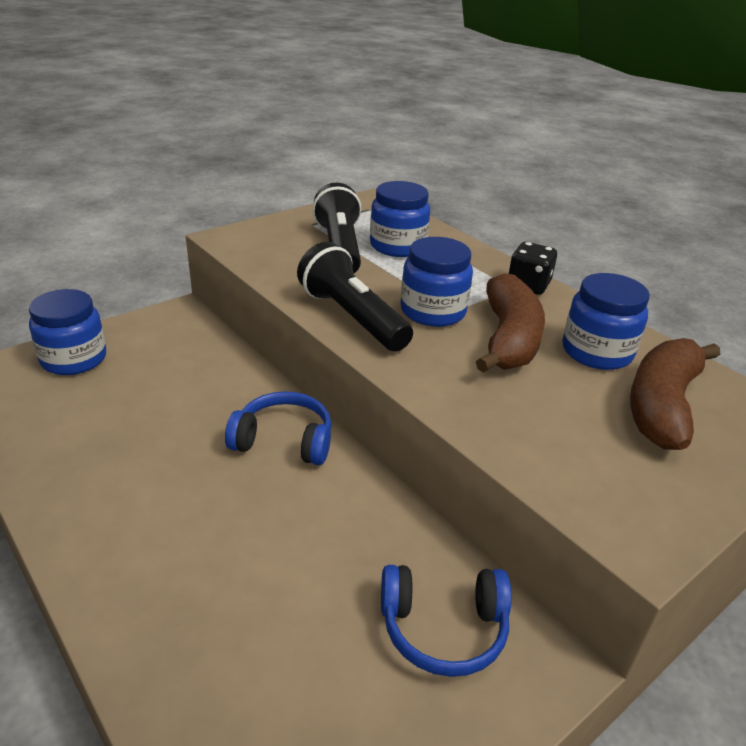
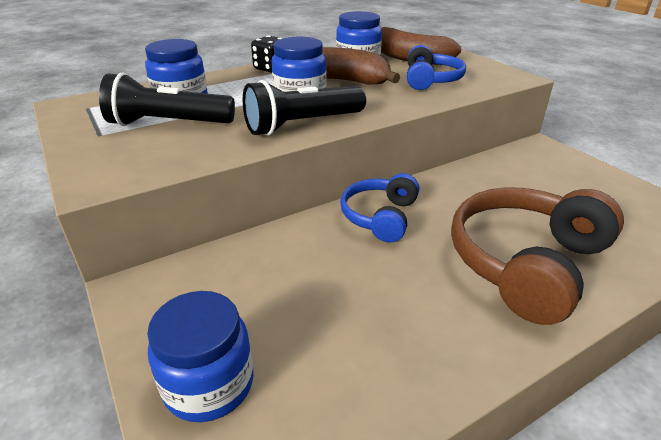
camera: 80 degrees left, 0 degrees up
(185, 566) = (526, 263): none -> brown headphones
(443, 628) = (534, 170): blue headphones -> blue headphones (430, 80)

